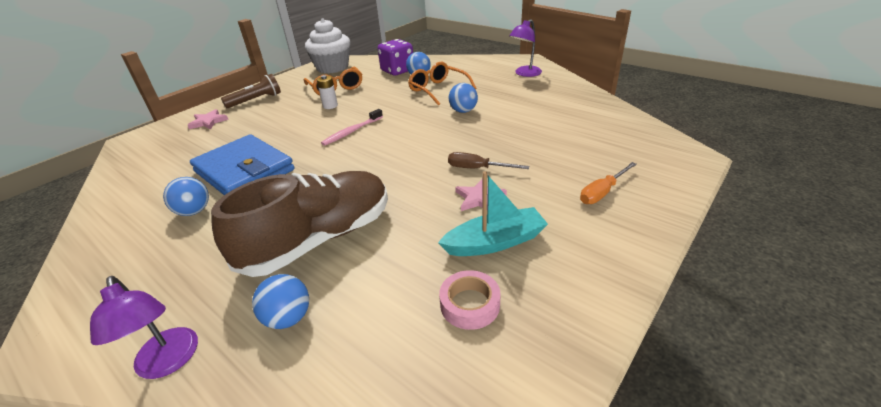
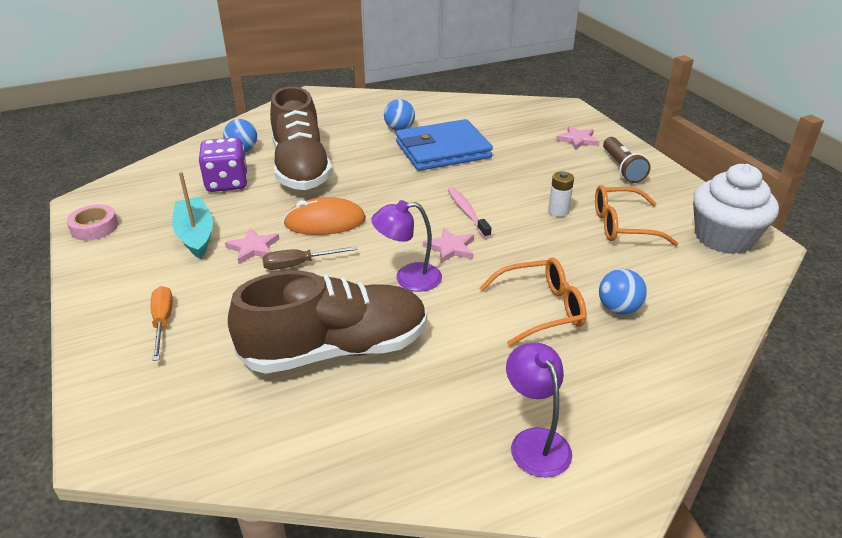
camera: 115 degrees right, 0 degrees up
(169, 362) = (259, 120): purple lamp -> purple lamp (408, 278)
(397, 71) = (663, 294): purple dice -> purple dice (227, 183)
(403, 124) = (450, 248): none -> pink star
(411, 181) = (325, 222): none -> orange mouse
(463, 111) = (442, 305): blue ball -> none
(470, 304) = (163, 206): pink tape -> pink tape (94, 227)
(477, 168) = (299, 264): brown screwdriver -> brown screwdriver turned 150 degrees counterclockwise
(495, 242) = (195, 235): turquoise boat -> turquoise boat turned 150 degrees clockwise
(535, 125) = (336, 349): none -> brown shoe

